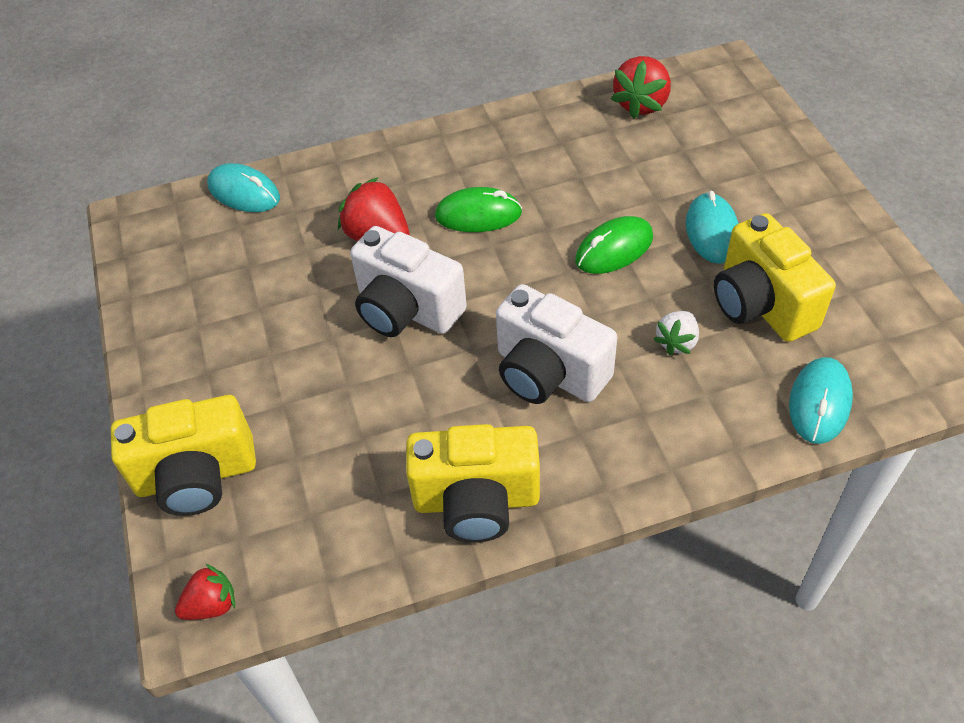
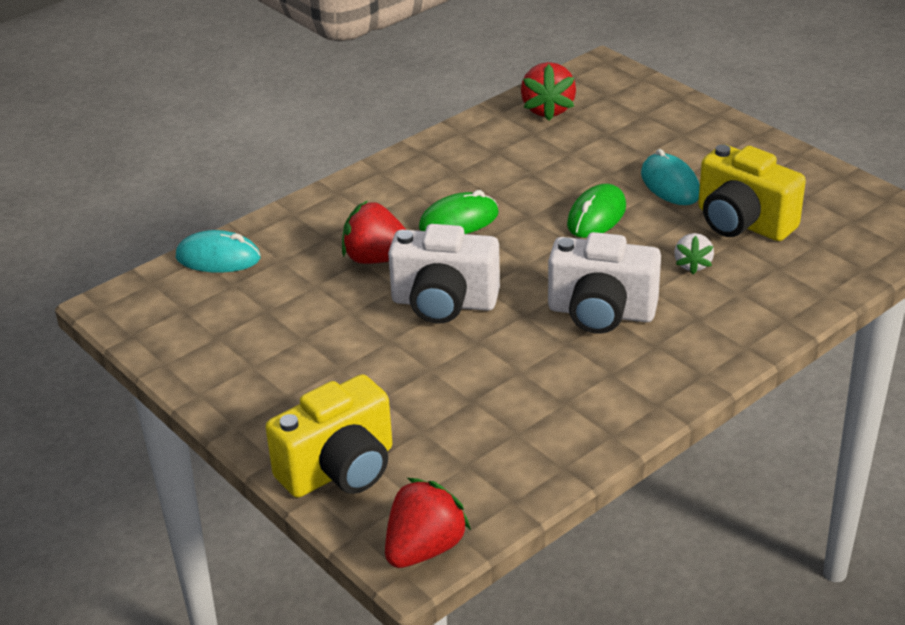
camera: 25 degrees left, 15 degrees down
(212, 605) = (424, 548): red strawberry -> red strawberry, size x1.63
(476, 501) = (602, 412): yellow camera -> none
(819, 403) = (829, 274): turquoise mouse -> none

